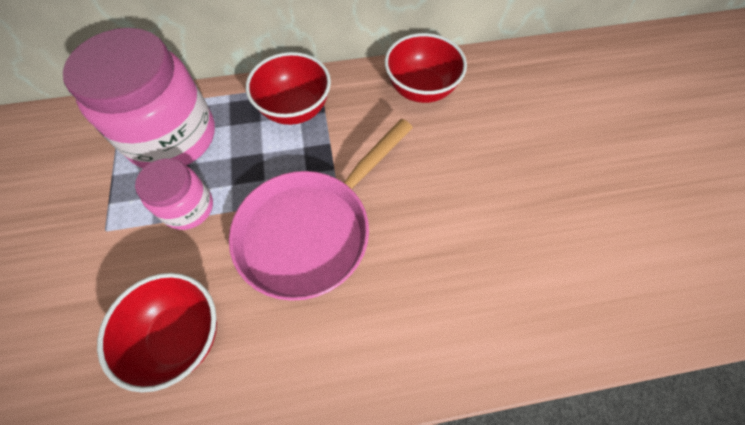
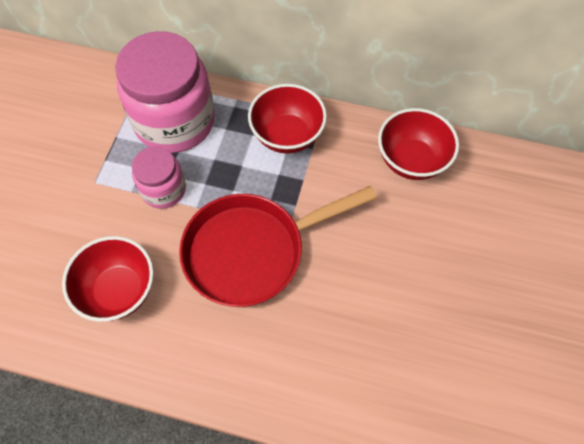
camera: 25 degrees right, 0 degrees up
(311, 230) = (252, 251): pink pan -> red pan

